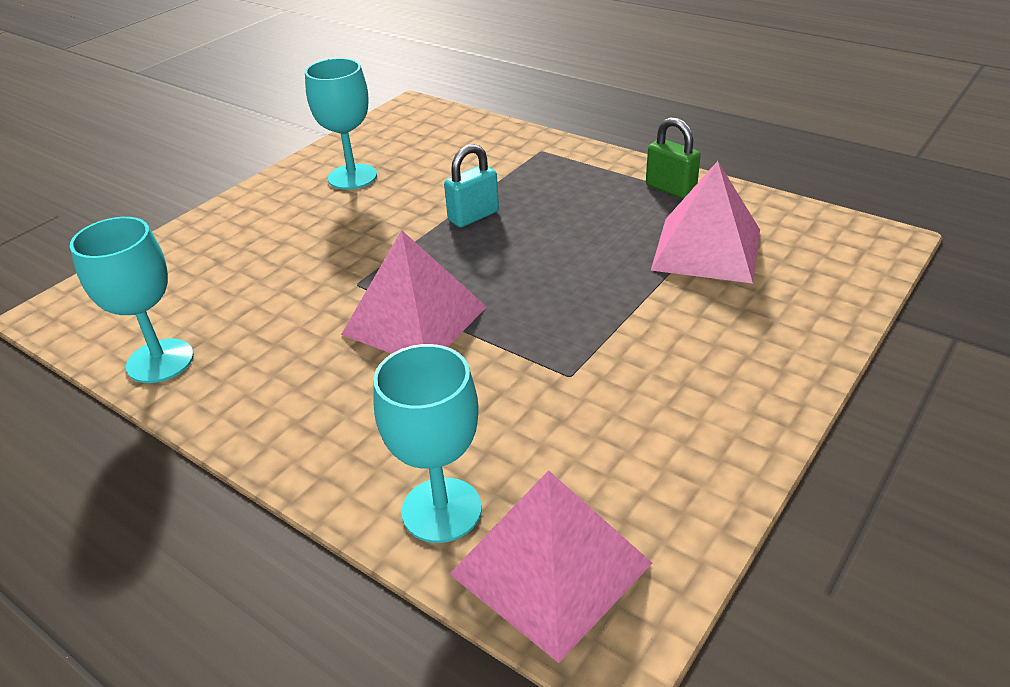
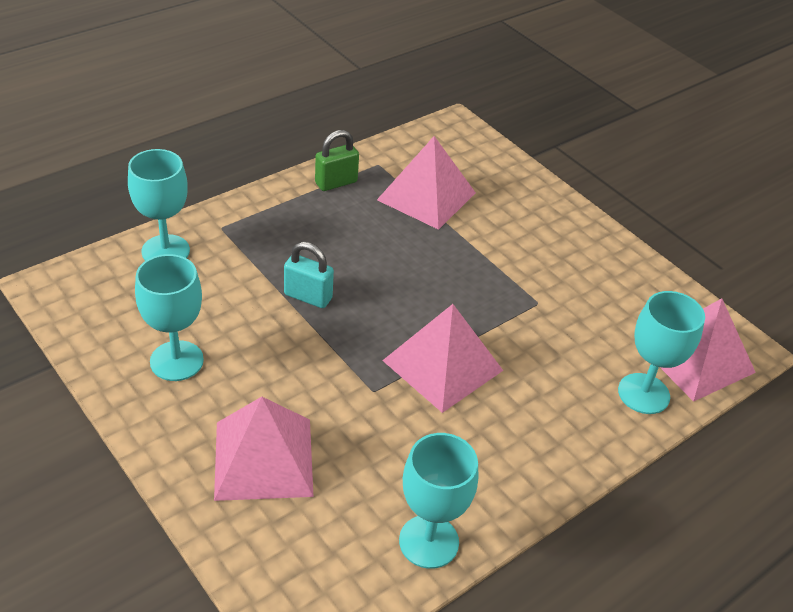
camera: 80 degrees left, 5 degrees up
(250, 245) = (263, 458): none -> pink pyramid
(473, 216) = (308, 296): turquoise padlock -> turquoise padlock turned 45 degrees counterclockwise
(488, 136) = (165, 251): none -> turquoise goblet

